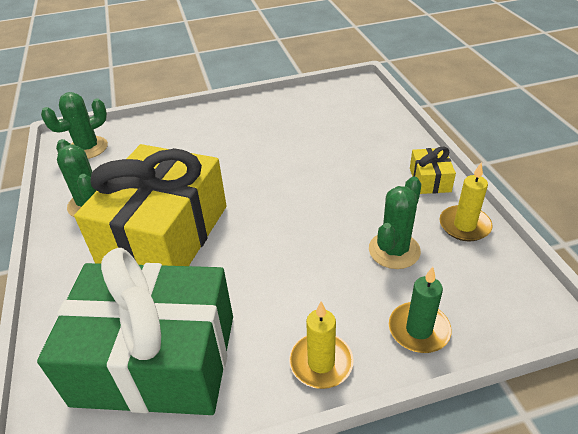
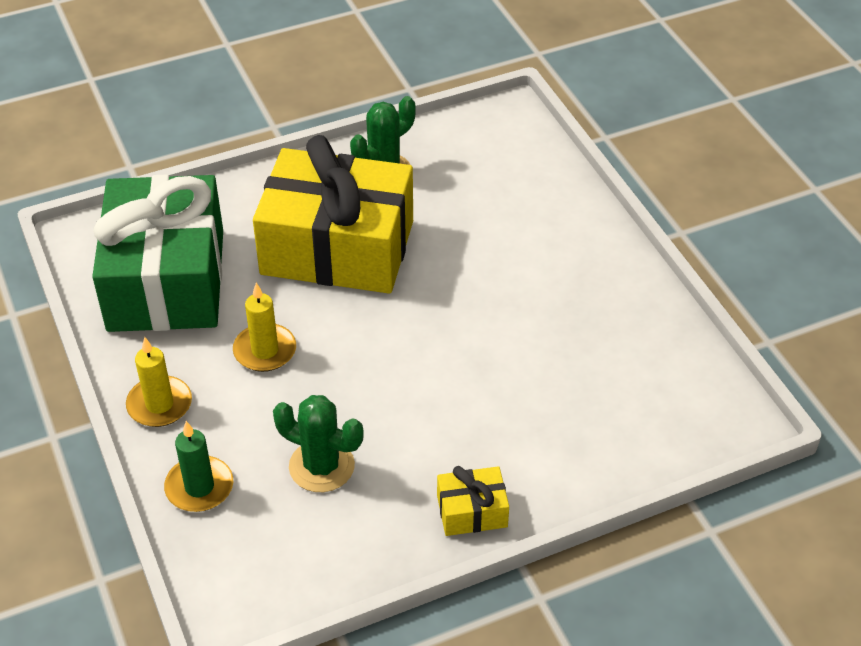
camera: 80 degrees right, 5 degrees up
(88, 148) = (496, 137): green cactus -> none
(464, 225) = (373, 545): yellow candle -> yellow candle (265, 350)

